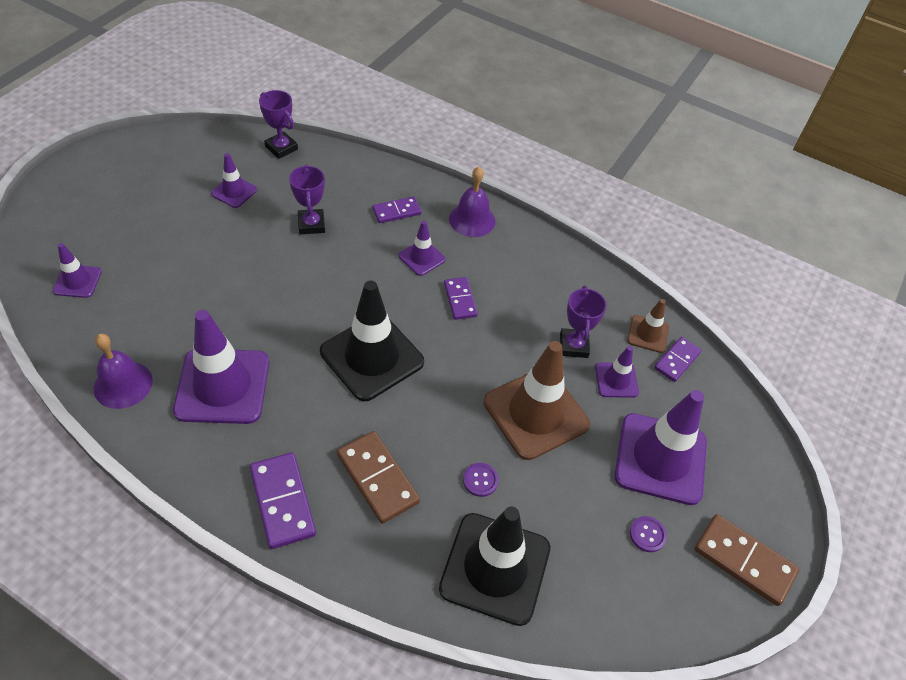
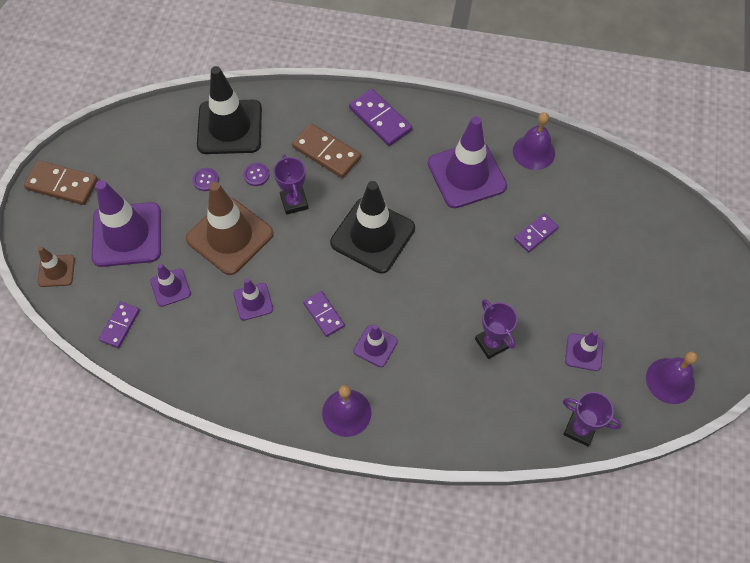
camera: 165 degrees right, 10 degrees up
(77, 281) = (633, 213): purple traffic cone -> purple traffic cone (253, 301)
(179, 151) = (670, 380): none -> purple bell
(396, 212) = (423, 392): purple domino -> purple domino (535, 234)
(573, 345) = (213, 306): purple trophy -> purple trophy (294, 202)
(647, 534) = (131, 179): purple button -> purple button (205, 180)
(648, 334) = (148, 343): brown traffic cone -> brown traffic cone (56, 271)

